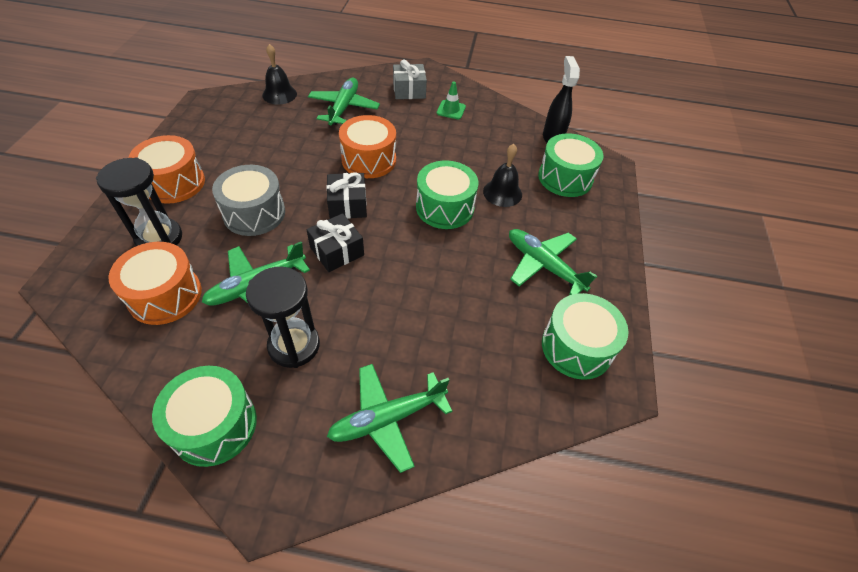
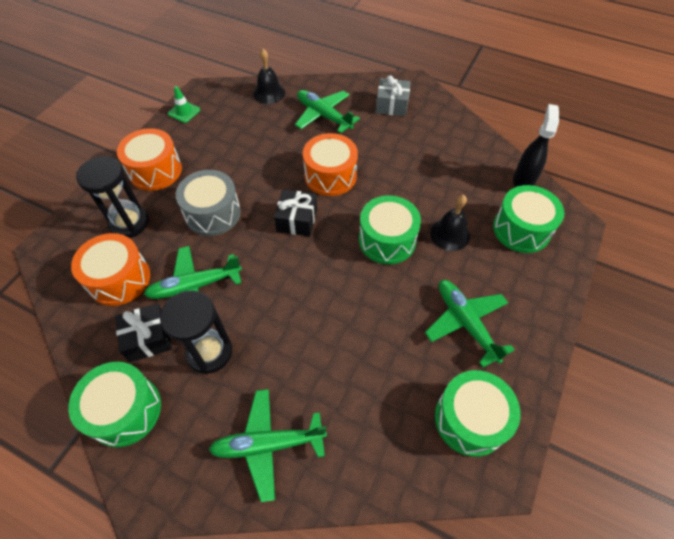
camera: 20 degrees right, 5 degrees up
(337, 251) = (273, 266): black gift -> black gift (148, 338)
(344, 108) = (323, 116): green plane -> green plane turned 75 degrees counterclockwise
(451, 110) = (427, 133): green traffic cone -> green traffic cone (184, 112)

